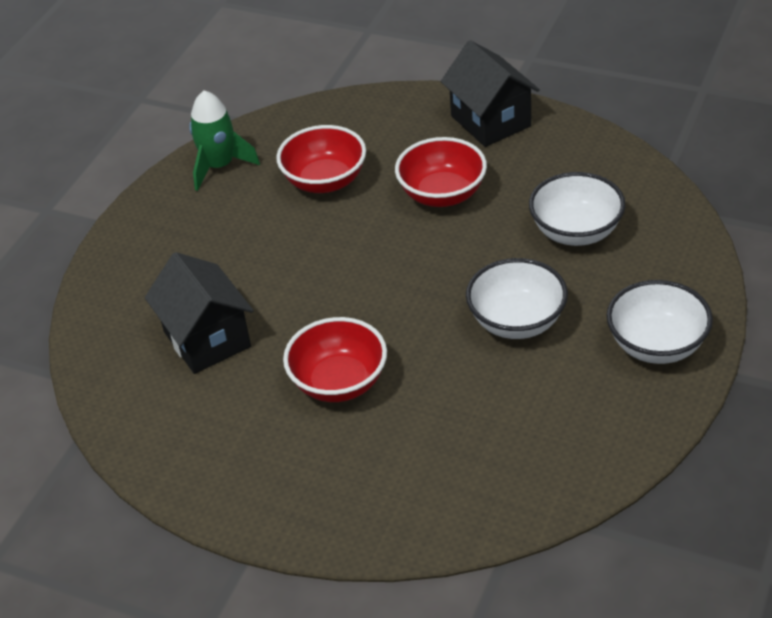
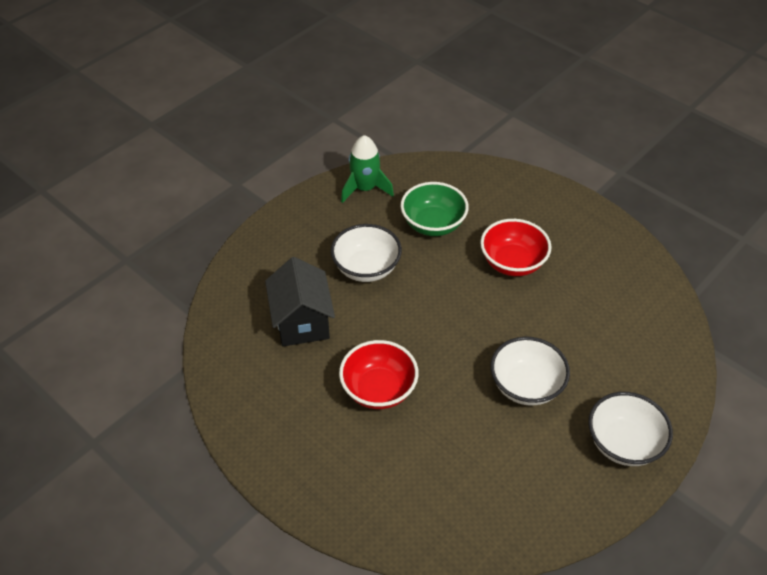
camera: 15 degrees right, 5 degrees up
(325, 181) = (433, 224): red bowl -> green bowl
(490, 121) = (571, 214): black house -> none
(576, 231) = (599, 326): white bowl -> white bowl (366, 268)

